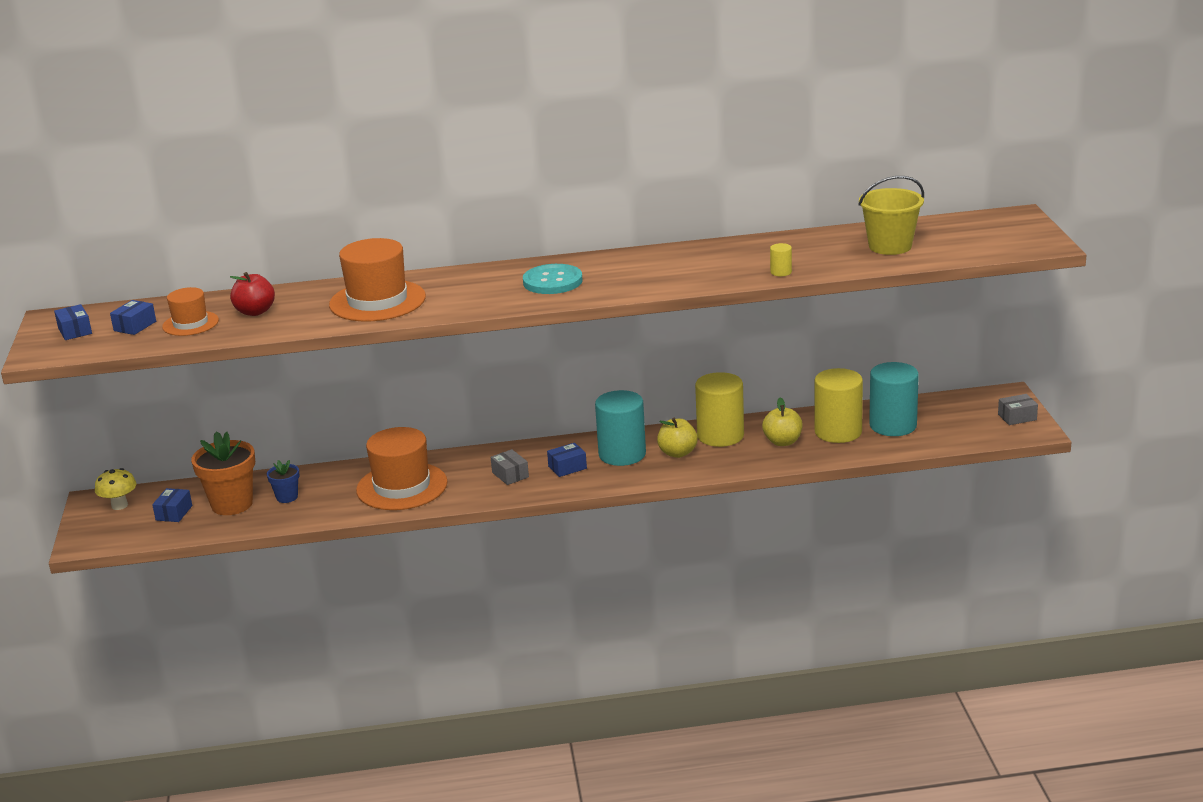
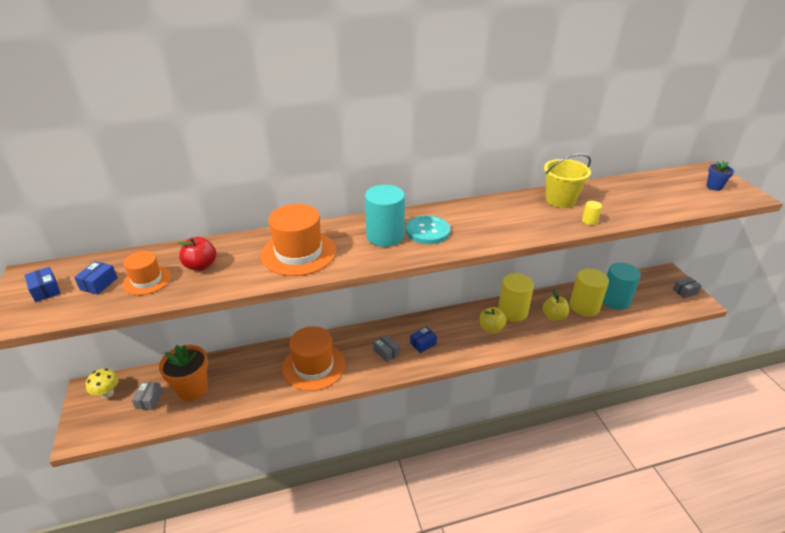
camera: 10 degrees left, 10 degrees up
(174, 513) = (149, 400): blue box -> grey box
(287, 497) = (232, 380): blue flower pot -> blue flower pot (714, 187)
(622, 454) = (455, 330): turquoise cylinder -> turquoise cylinder (385, 236)
(890, 246) = (648, 197): yellow bucket -> yellow bucket (560, 200)

